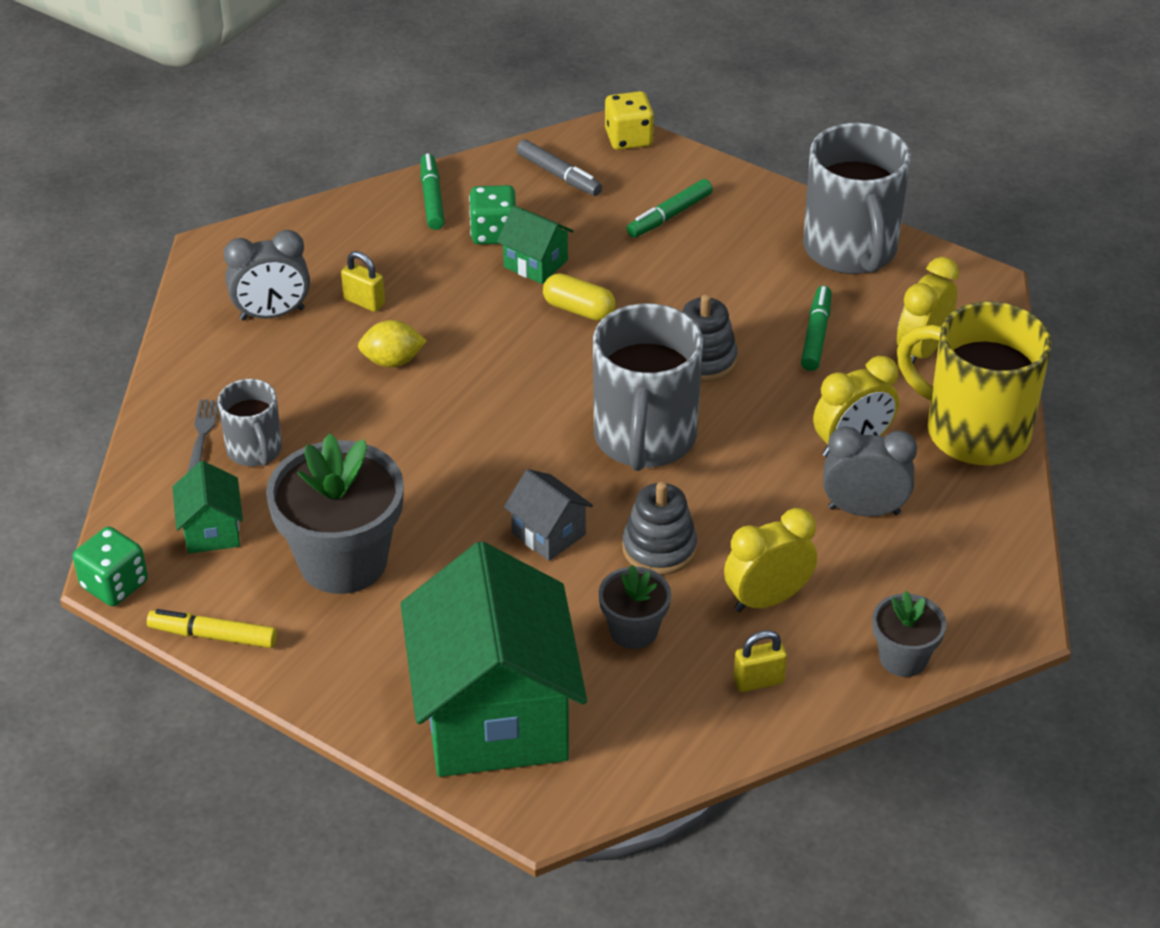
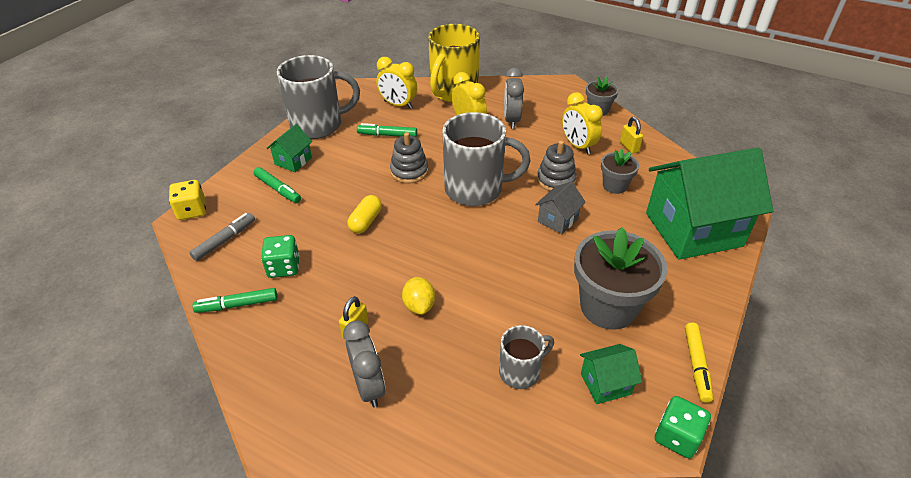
camera: 95 degrees left, 0 degrees up
(202, 434) = (510, 409): grey fork -> none
(535, 263) = (319, 244): green house -> green house (293, 161)

